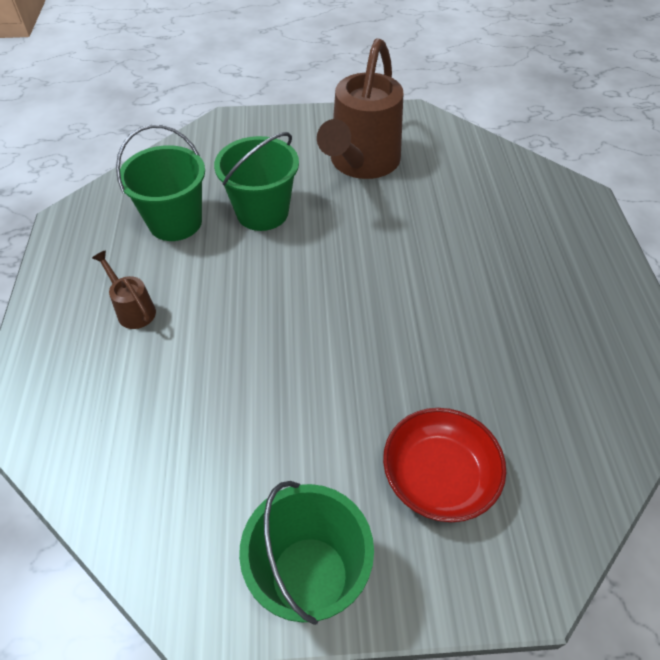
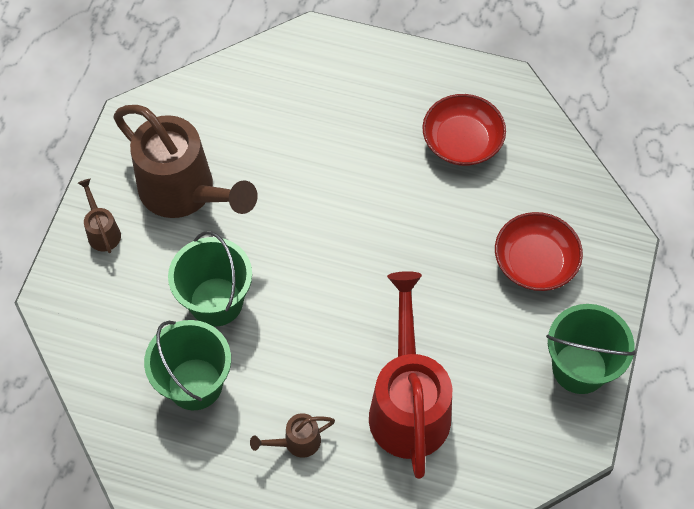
camera: 70 degrees left, 10 degrees up
(200, 393) = (408, 405): none -> red watering can
(298, 130) = (102, 231): none -> brown watering can
(554, 351) = (462, 141): none -> red bowl

